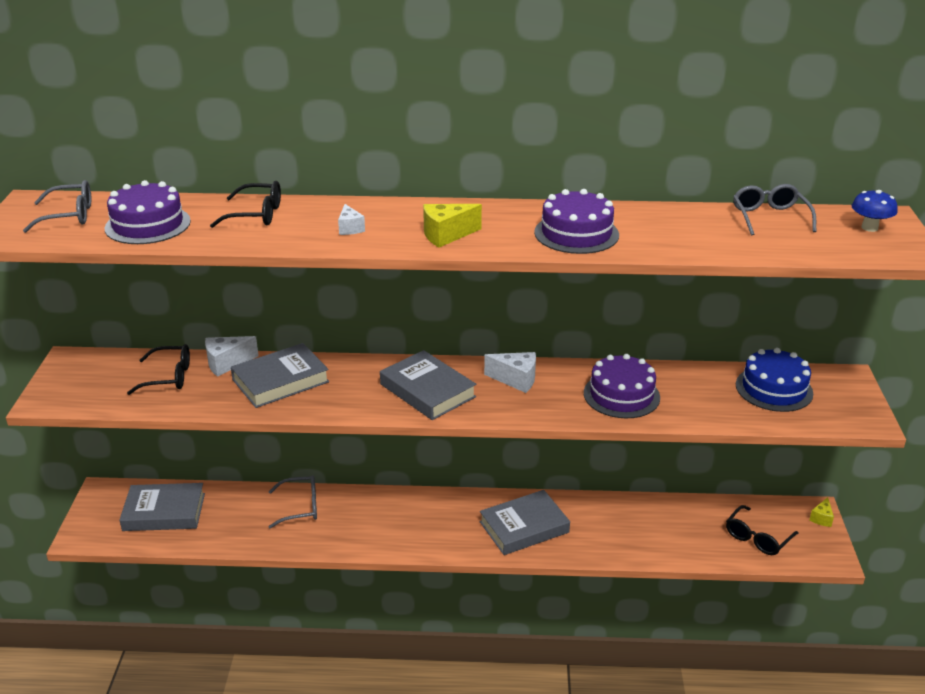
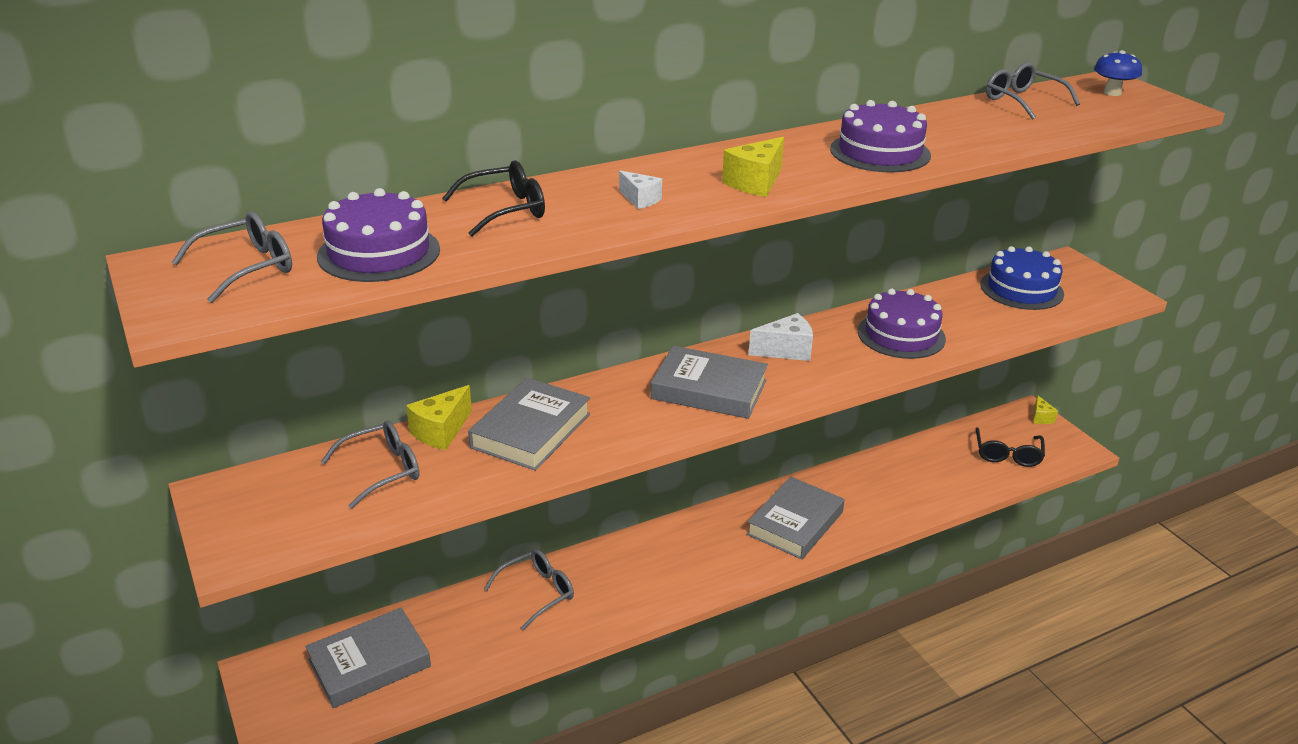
camera: 30 degrees left, 0 degrees up
(169, 377) = (382, 470): black glasses -> grey glasses
(226, 363) = (441, 431): white cheese -> yellow cheese

